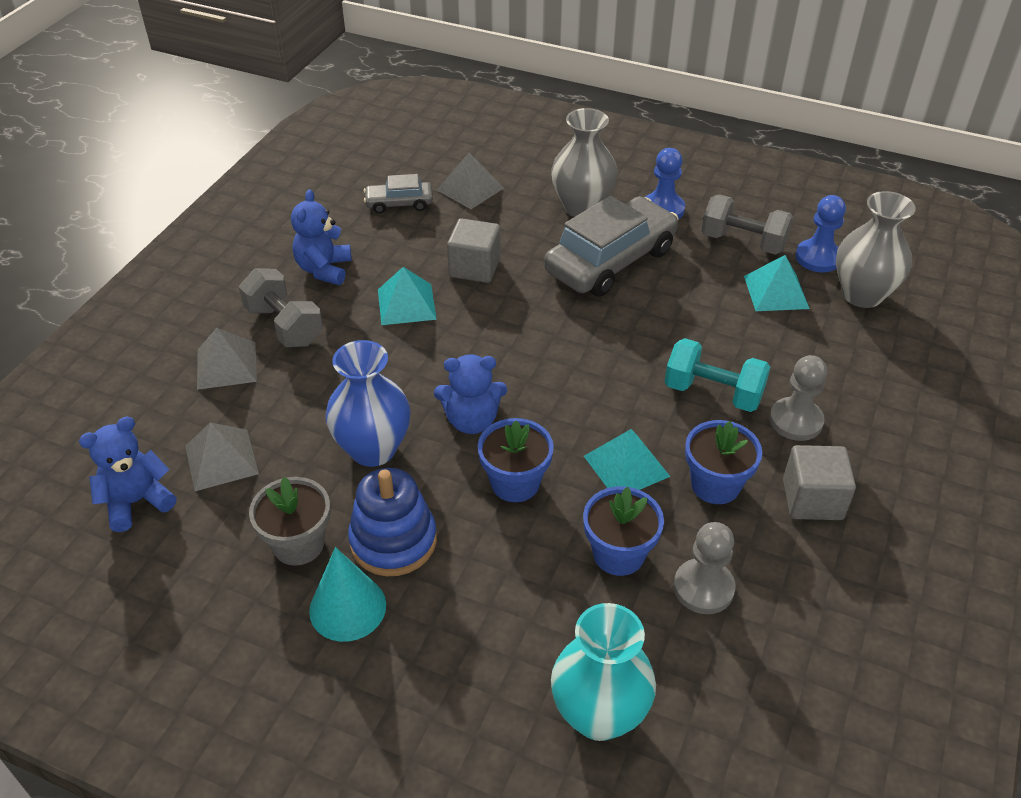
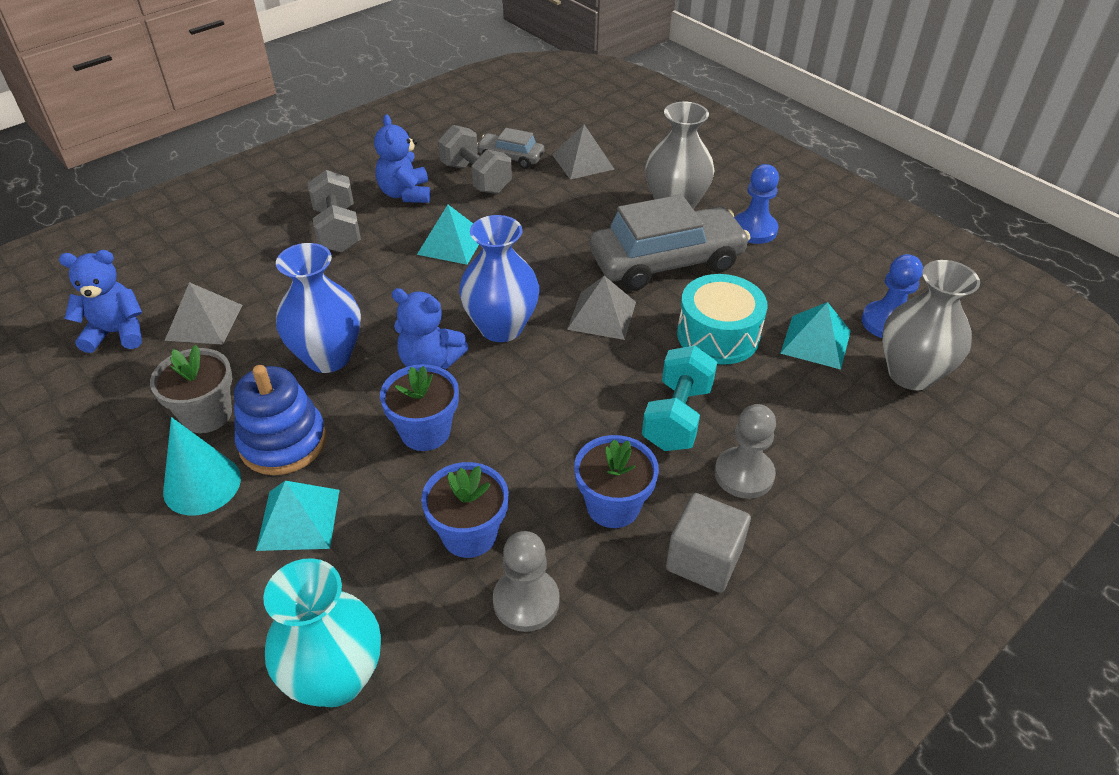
camera: 25 degrees right, 0 degrees up
(226, 365) = (268, 247): grey pyramid -> grey pyramid (602, 315)
(324, 269) = (405, 194): blue teddy bear -> blue teddy bear turned 45 degrees counterclockwise
(474, 267) = (535, 230): grey cube -> none
(511, 367) = (501, 327): none -> blue vase
(626, 466) = (539, 455): turquoise pyramid -> turquoise pyramid (299, 519)
(697, 312) = (718, 335): none -> turquoise drum
(713, 393) = (677, 417): turquoise dumbbell -> turquoise dumbbell turned 60 degrees clockwise
(743, 242) = (815, 284): grey dumbbell -> grey dumbbell (476, 178)

